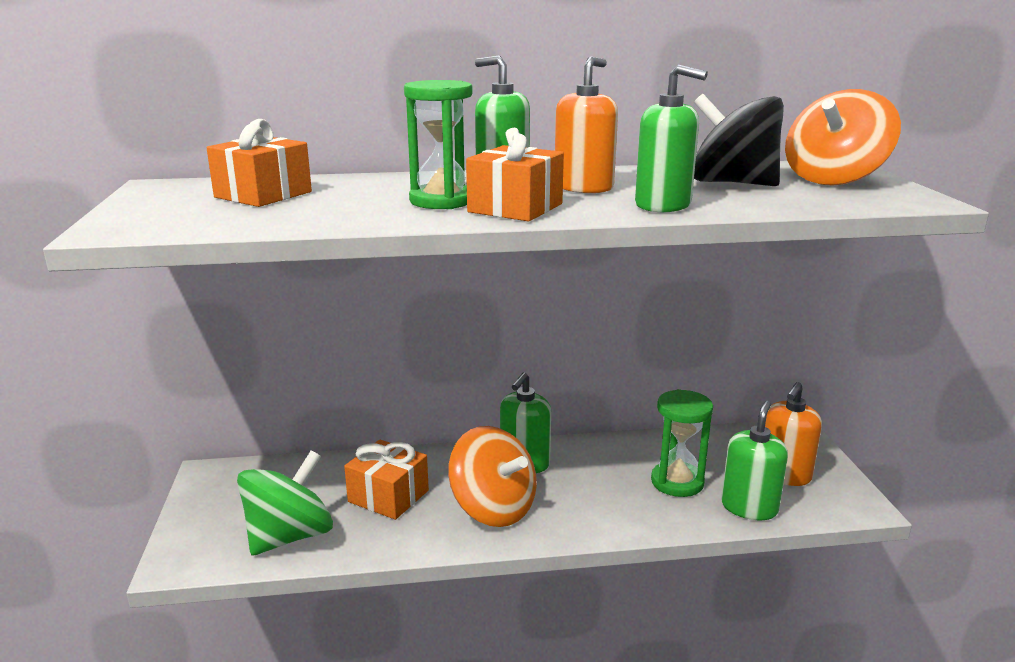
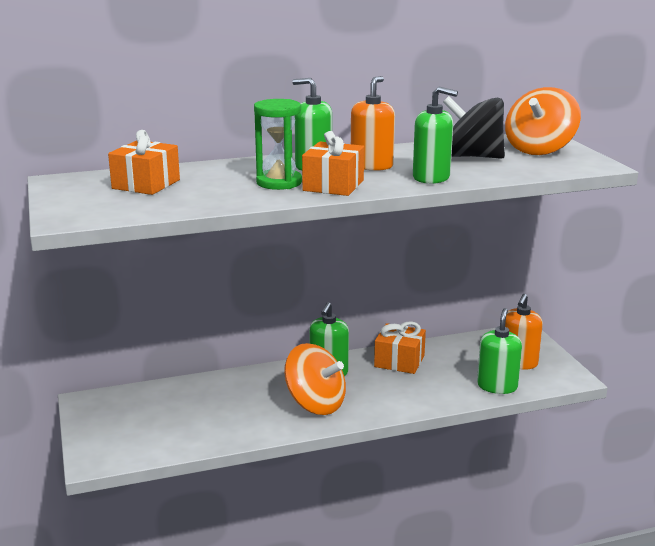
camera: 10 degrees left, 0 degrees up
(289, 536) = (170, 436): green spinning top -> none
(388, 496) = (234, 403): orange gift -> orange gift (399, 361)
(677, 482) = (444, 374): green hourglass -> none

